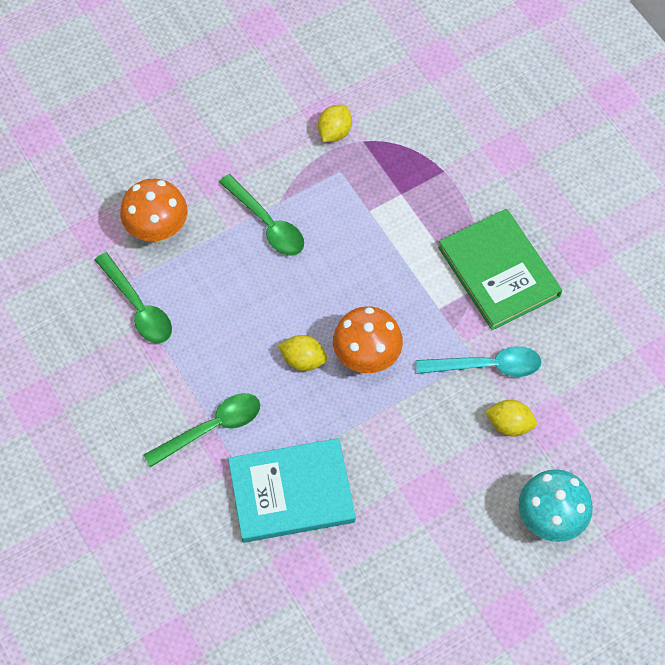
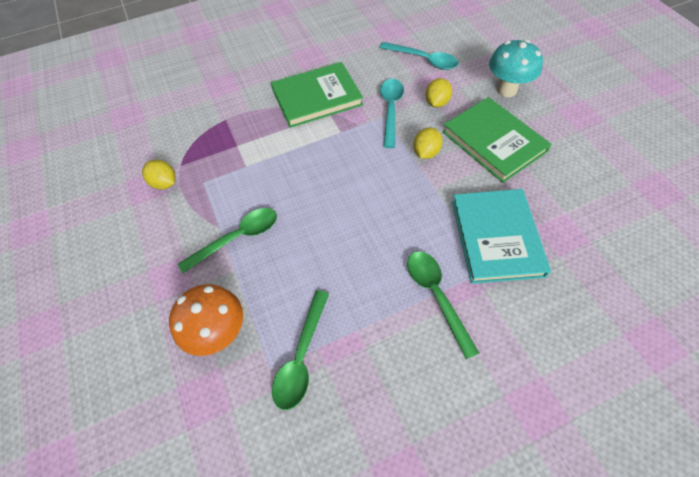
camera: 80 degrees left, 5 degrees down
(138, 307) = (301, 357): green spoon -> green spoon turned 135 degrees clockwise
(303, 360) = (375, 220): yellow lemon -> yellow lemon (426, 152)
(366, 358) = (377, 178): orange mushroom -> none
(444, 497) = (493, 141): none -> green book
(599, 405) = (424, 60): none -> turquoise spoon

